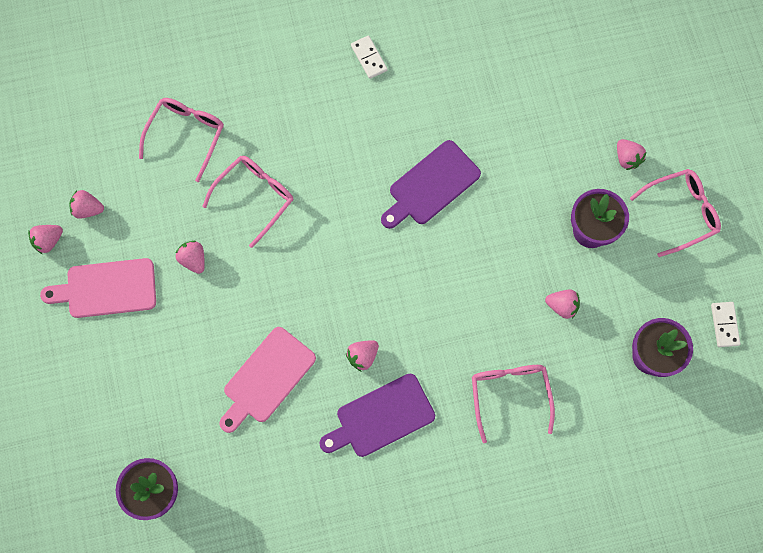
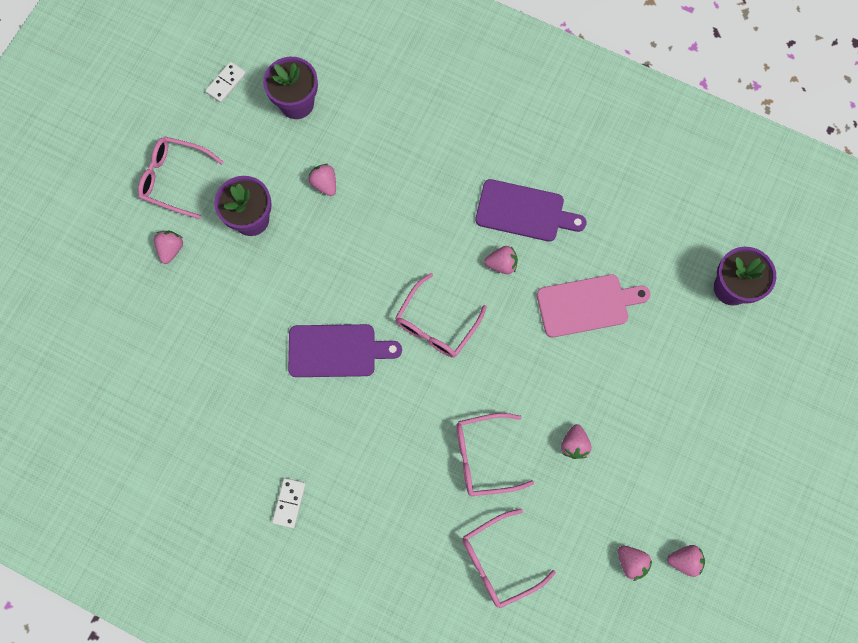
camera: 140 degrees left, 0 degrees up
(107, 288) = (662, 477): pink cutting board -> none
(510, 395) = (419, 155): pink glasses -> pink glasses (436, 324)

